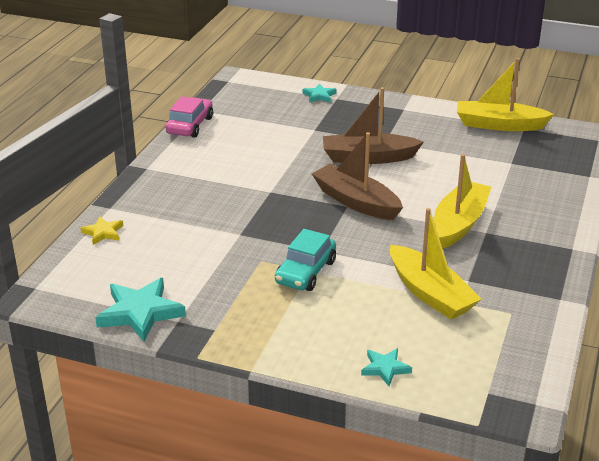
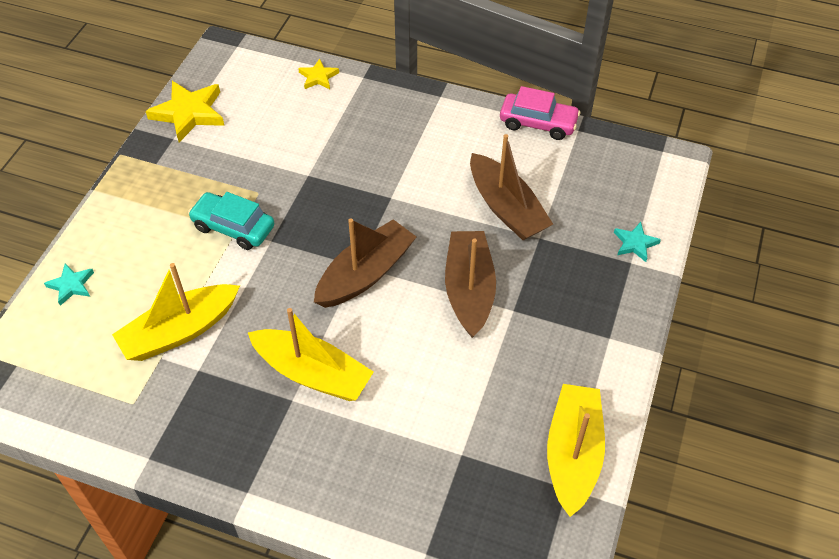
camera: 90 degrees right, 20 degrees up
(140, 313) = (189, 113): turquoise star -> yellow star
(284, 141) = (506, 208): none -> brown boat

